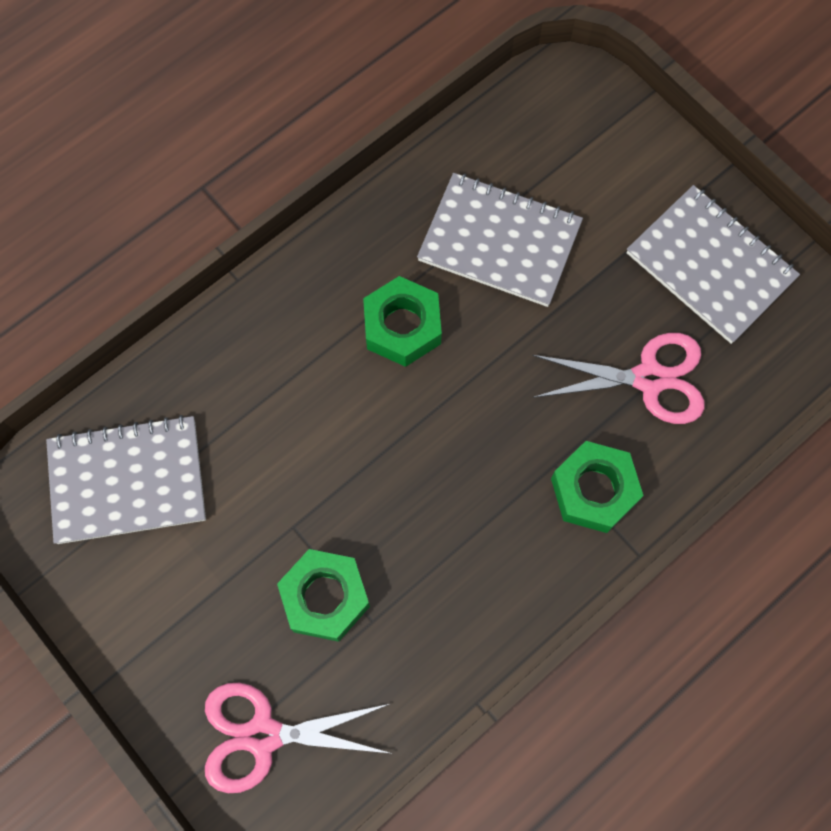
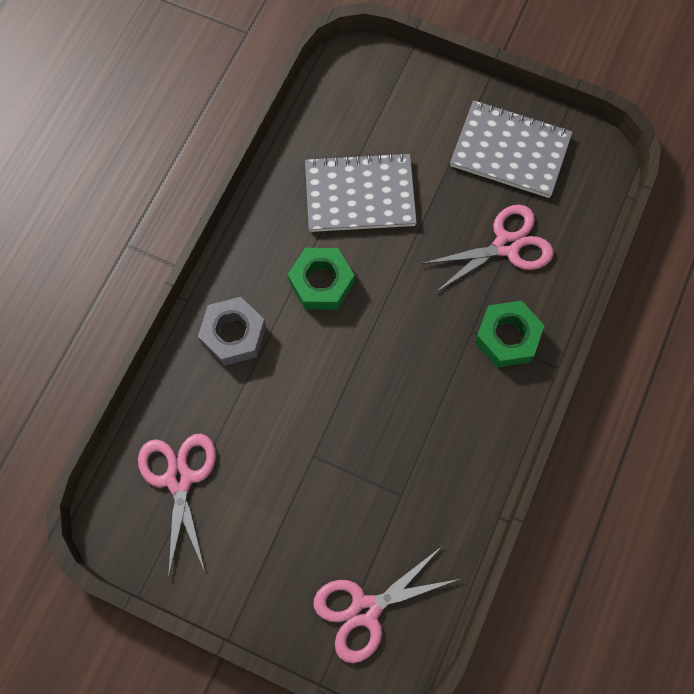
camera: 25 degrees left, 0 degrees up
(128, 481) = (179, 478): grey notebook -> pink scissors
(270, 343) = (233, 334): none -> grey nut
(325, 597) = (360, 495): green nut -> none

